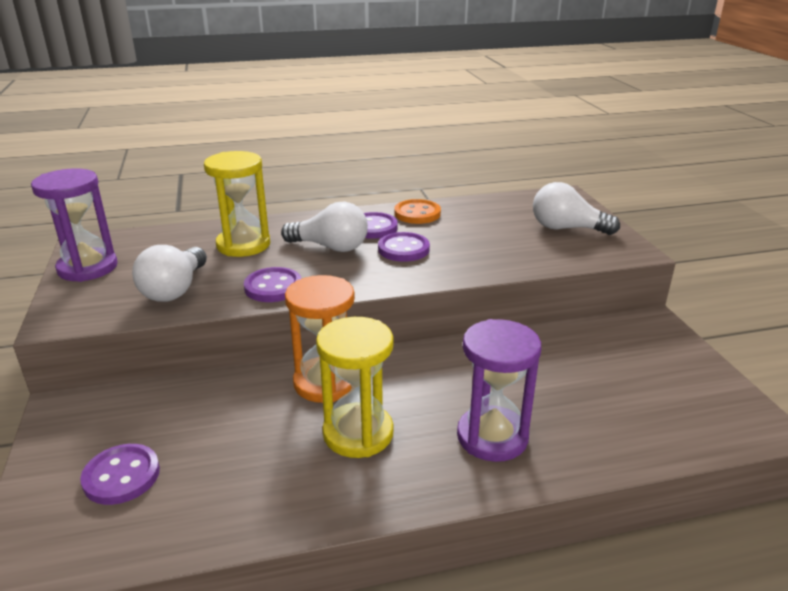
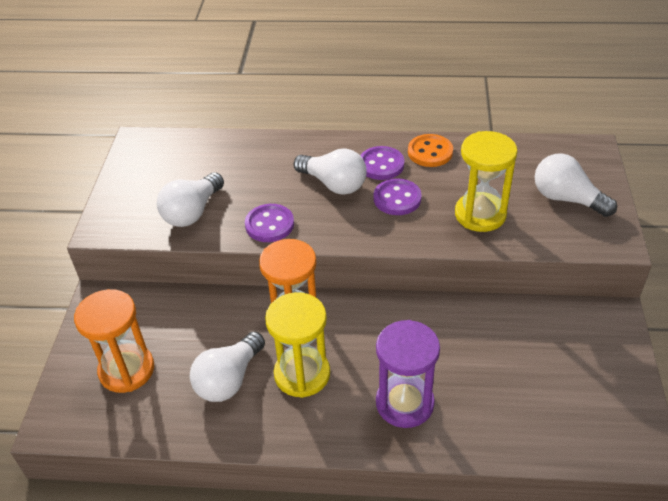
camera: 20 degrees right, 15 degrees up
(87, 268) = (132, 173): purple hourglass -> none
(121, 476) = (127, 370): purple button -> orange hourglass
(243, 245) = (261, 167): yellow hourglass -> yellow hourglass (480, 214)
(267, 457) = (229, 379): none -> white light bulb

